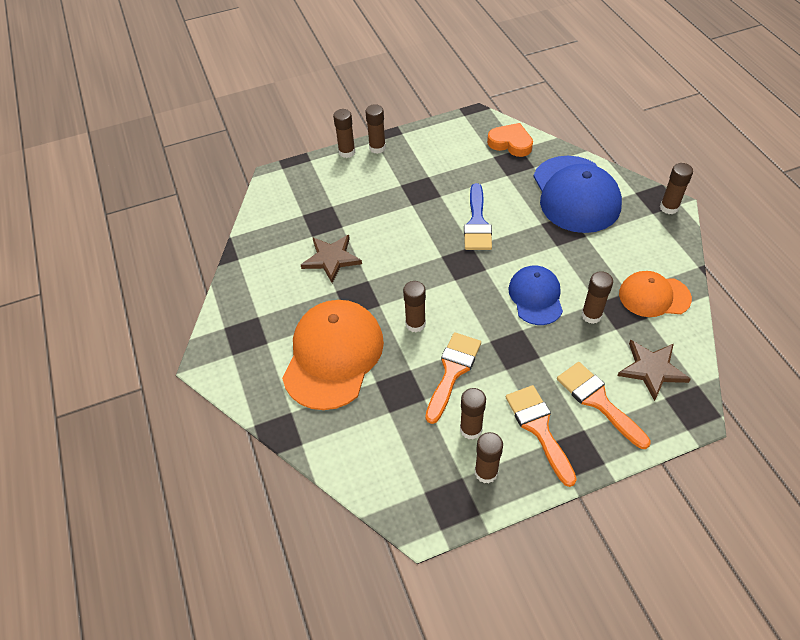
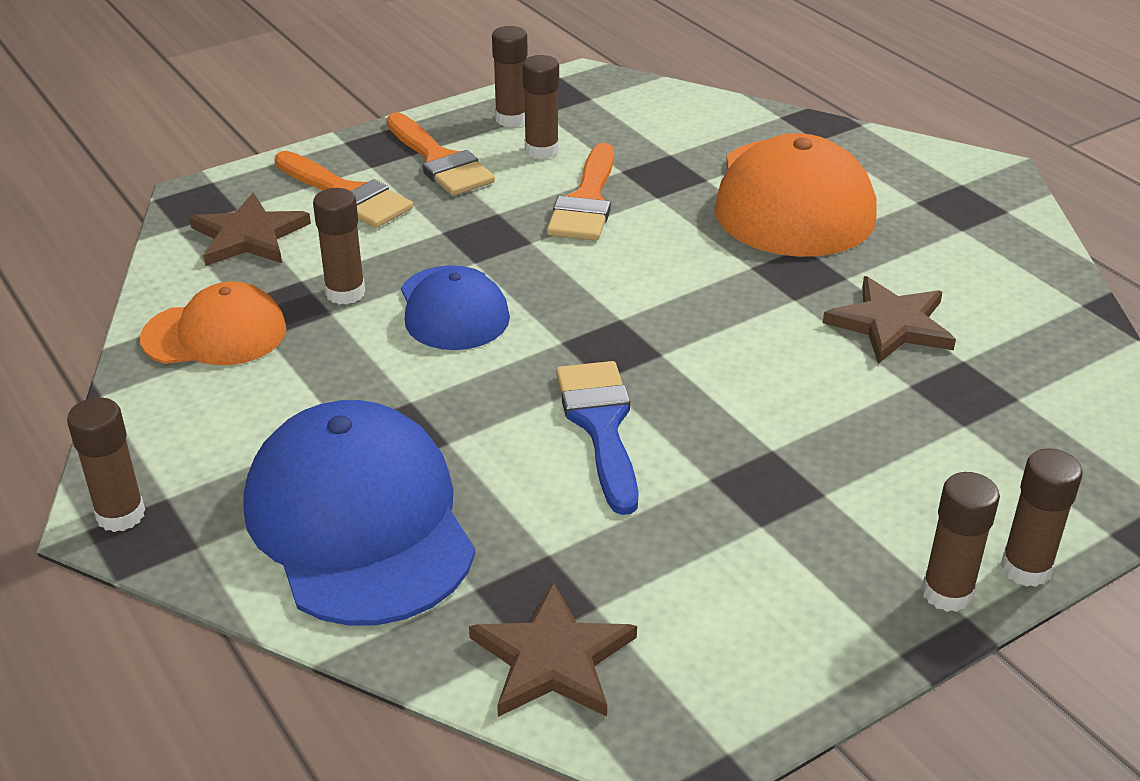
camera: 165 degrees right, 15 degrees down
(415, 324) = (672, 248): brown glue stick -> none
(510, 143) = (552, 659): orange heart -> brown star

